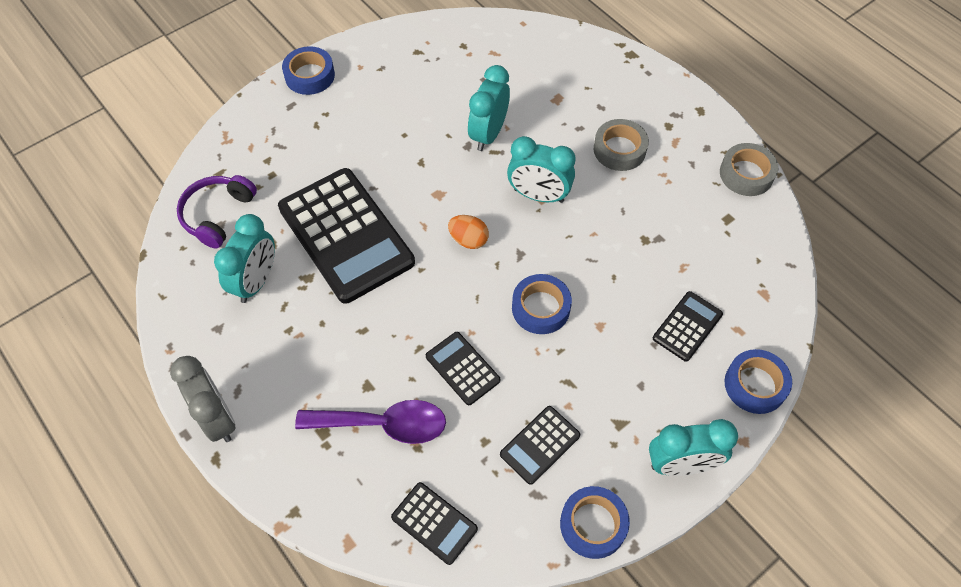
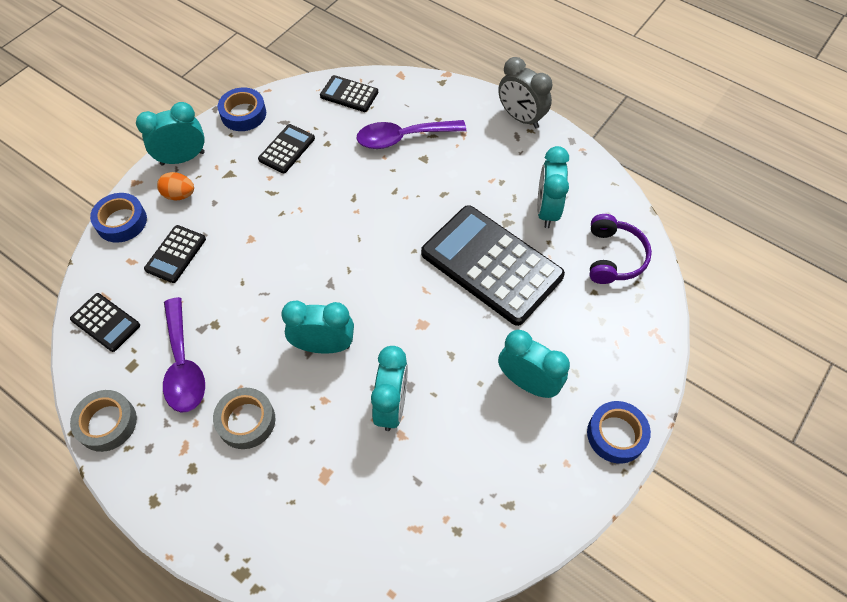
camera: 165 degrees right, 0 degrees up
(362, 126) = (527, 382): none -> turquoise clock
(462, 368) = (356, 184): black calculator -> black calculator (105, 322)
(468, 240) = (380, 286): orange egg -> orange egg (179, 195)
(540, 308) = (303, 242): blue tape -> none
(677, 207) = (183, 365): none -> purple spoon

